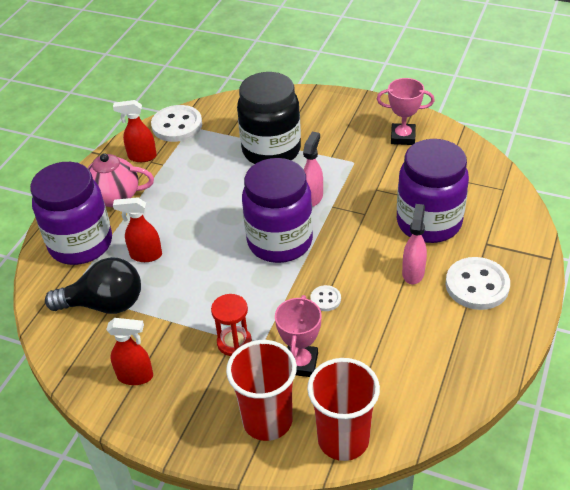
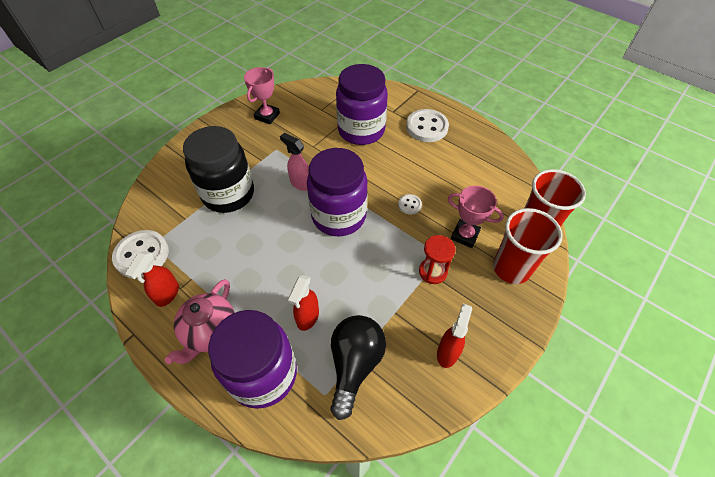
camera: 75 degrees left, 10 degrees up
(413, 272) = (403, 152): pink spray bottle -> none

